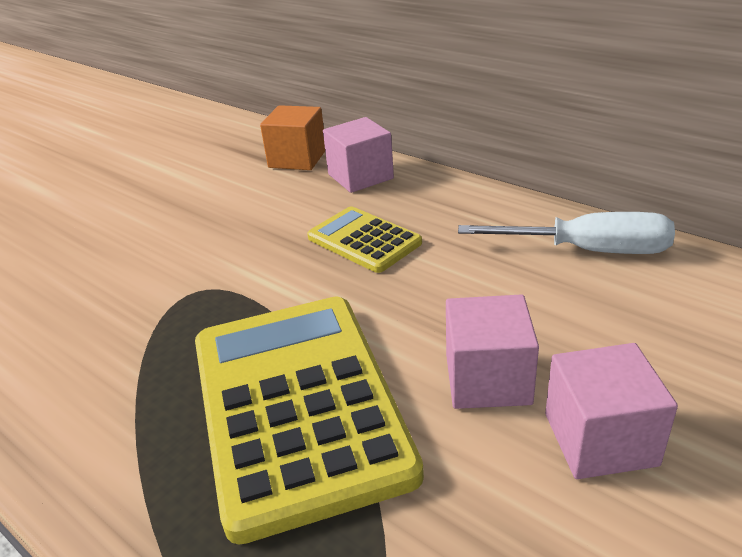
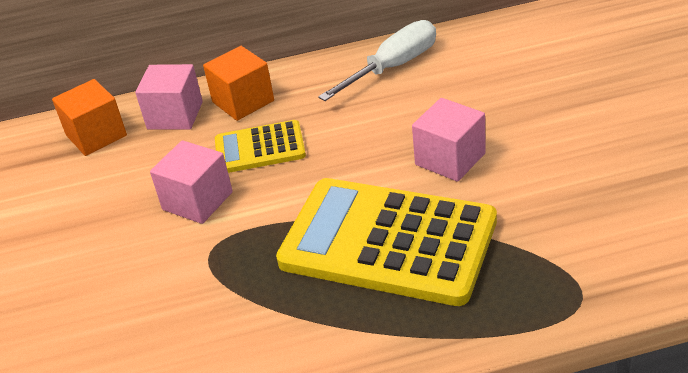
camera: 50 degrees left, 5 degrees up
(418, 197) = (243, 101): none -> orange cube
(600, 439) = (529, 143): pink cube -> pink cube (197, 201)

